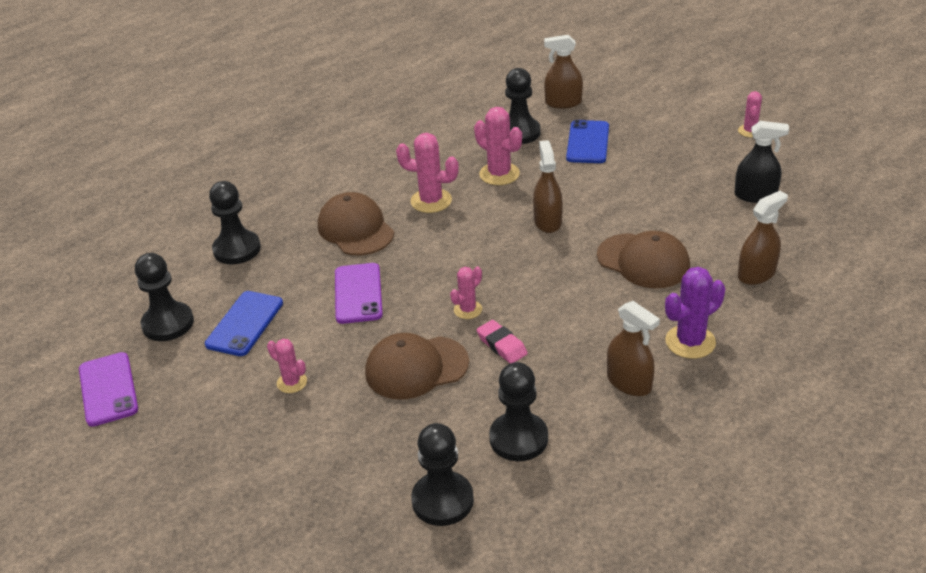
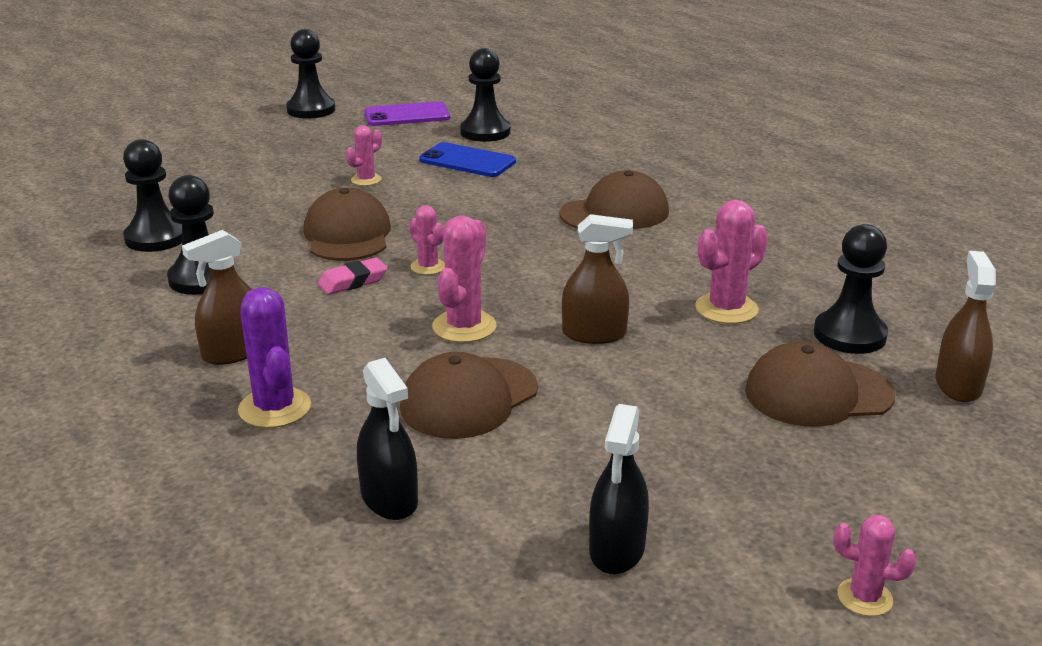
camera: 95 degrees right, 10 degrees down
(237, 249) = (595, 156): black pawn -> black pawn (311, 110)
(358, 293) = (489, 211): purple phone -> none
(431, 201) = (666, 258): pink cactus -> pink cactus (464, 327)
(587, 142) = (818, 393): blue phone -> brown cap
(756, 274) = (389, 499): brown spray bottle -> black spray bottle

